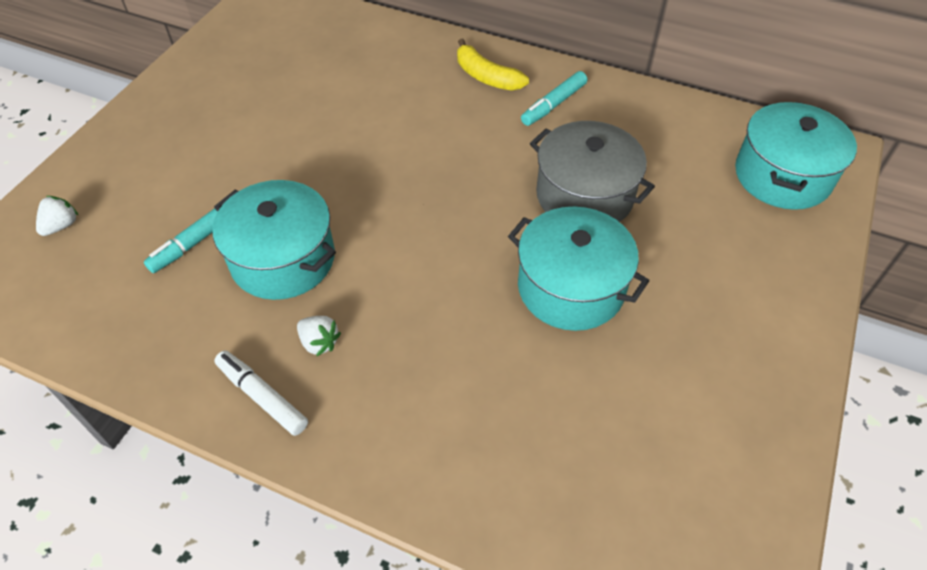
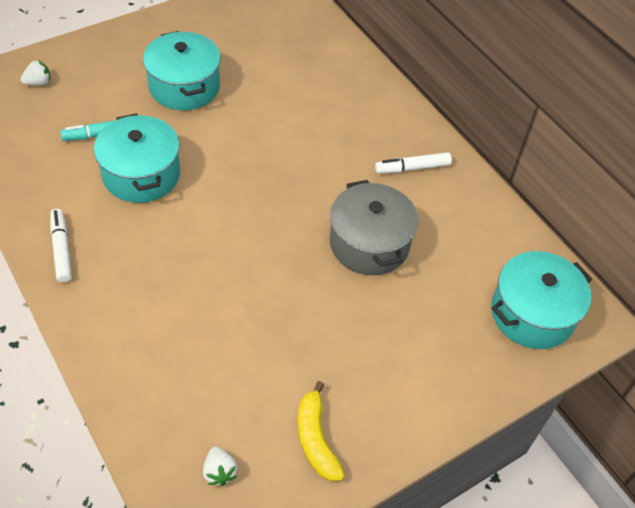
camera: 30 degrees right, 0 degrees up
(319, 342) = (118, 237): white strawberry -> white strawberry (219, 472)
(486, 77) = (384, 122): yellow banana -> yellow banana (316, 439)
(553, 104) = (412, 168): turquoise marker -> white marker
(571, 287) = (299, 297): turquoise pot -> turquoise pot (184, 86)

